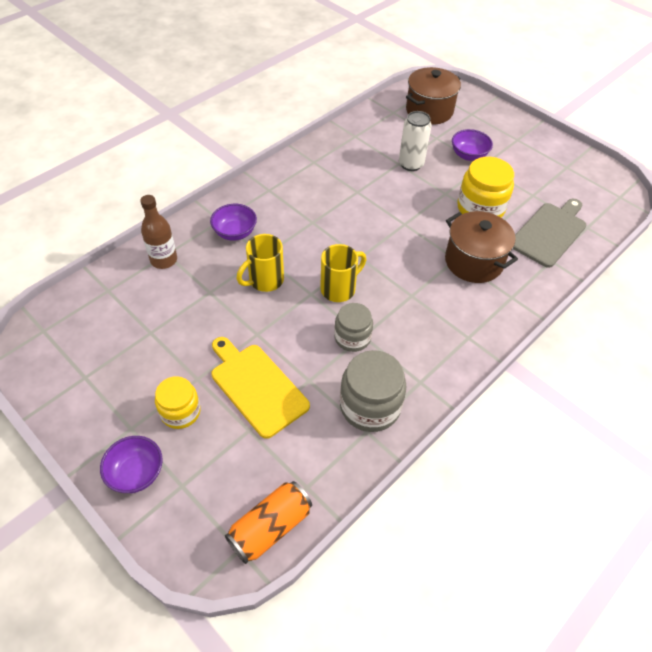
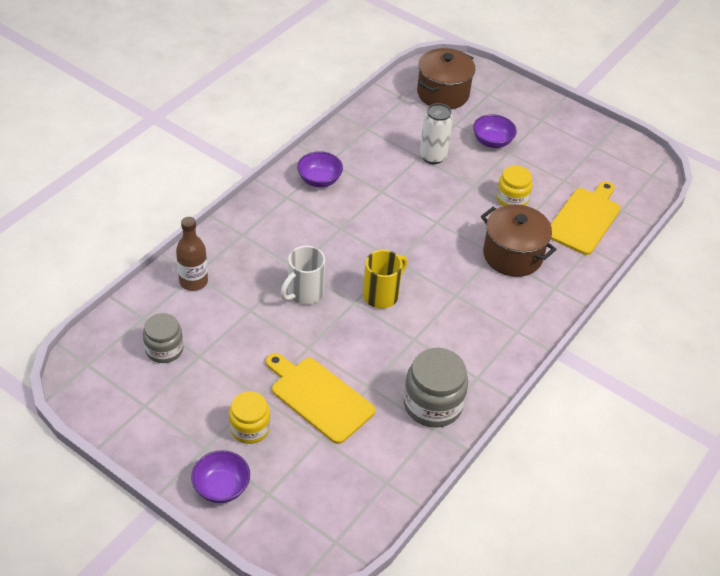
camera: 10 degrees left, 5 degrees down
(235, 232) = (261, 246): purple bowl -> purple bowl (319, 180)
(265, 280) = (304, 293): yellow mug -> white mug
(270, 527) = (360, 520): orange can -> none
(352, 337) = (404, 342): grey jar -> grey jar (164, 349)
(480, 208) = (512, 199): yellow jar -> yellow jar, size x0.65
(549, 232) = (585, 219): grey cutting board -> yellow cutting board

